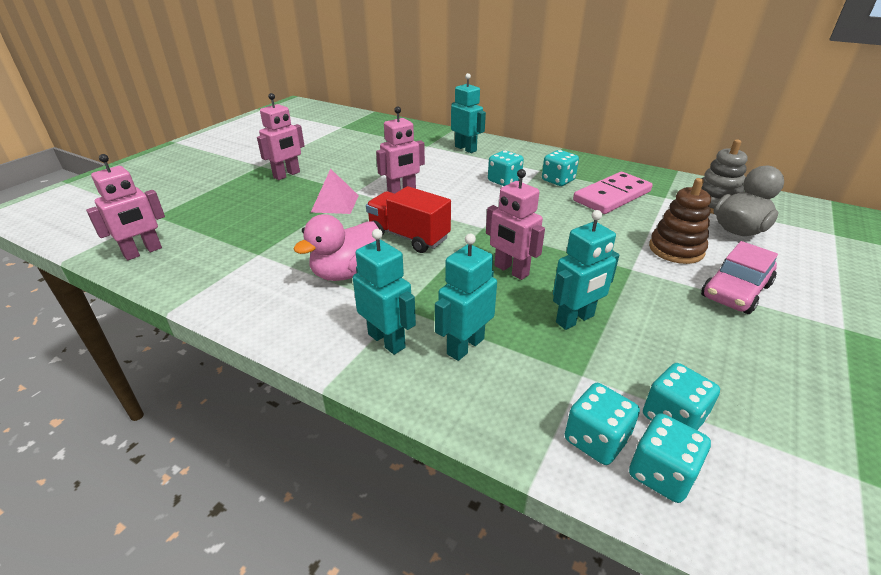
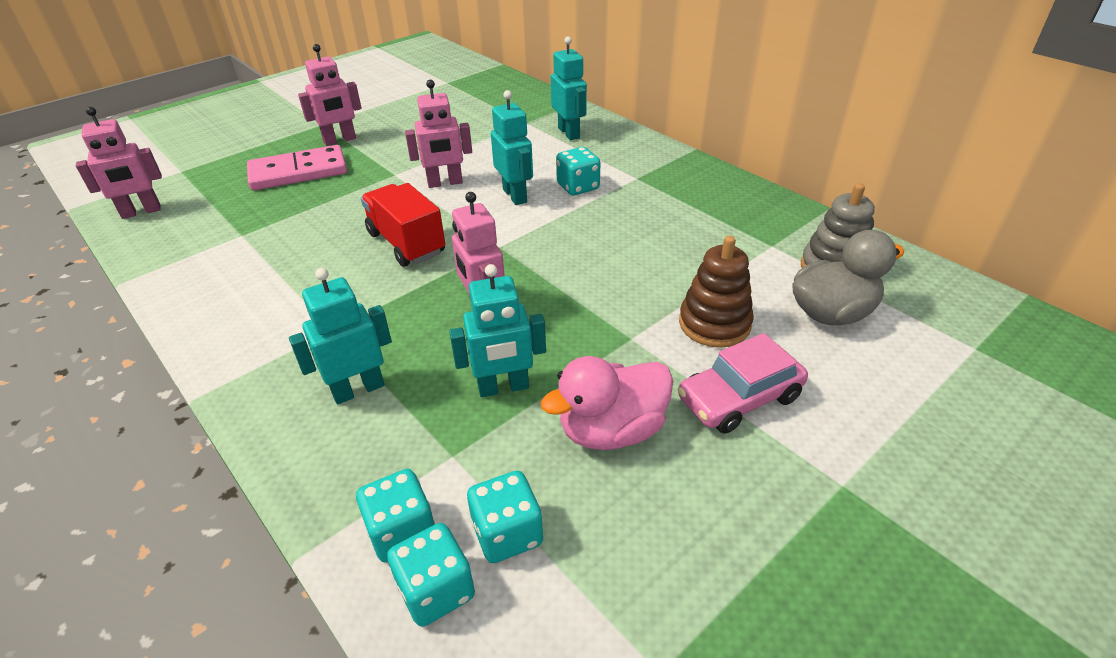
camera: 20 degrees right, 5 degrees up
(335, 203) = (362, 186): pink pyramid -> none
(346, 273) = (308, 275): pink duck -> pink duck (611, 430)
(387, 340) = (287, 363): turquoise robot -> turquoise robot (515, 195)
(558, 180) = (647, 197): turquoise dice -> none
(612, 196) = (699, 232): pink domino -> pink domino (298, 172)

